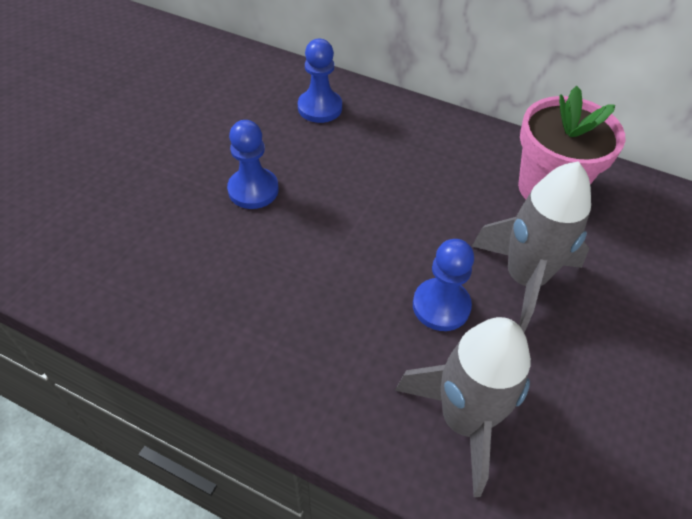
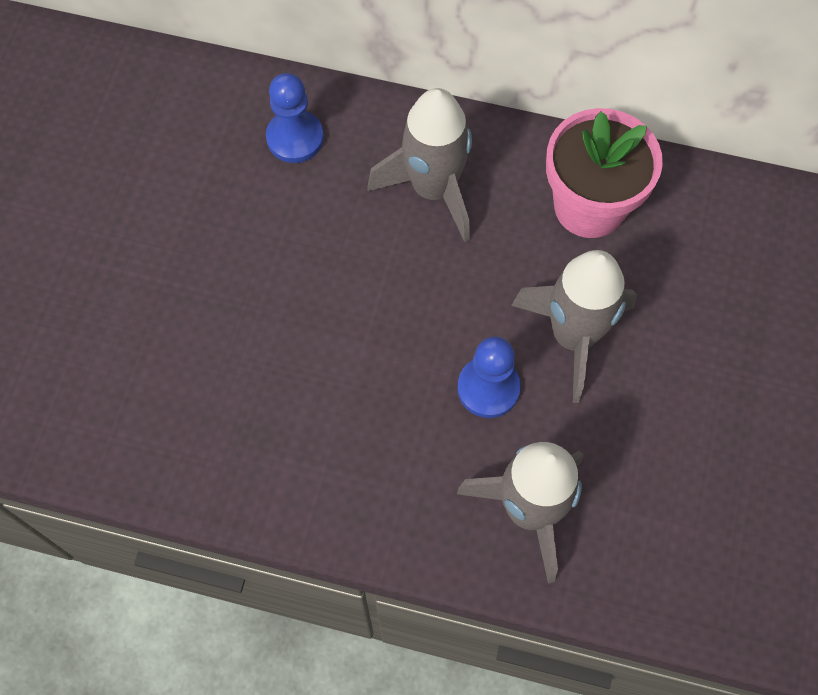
camera: 10 degrees left, 15 degrees up
(253, 190) = (246, 280): blue pawn -> none
(420, 156) = (433, 189): none -> grey rocket

